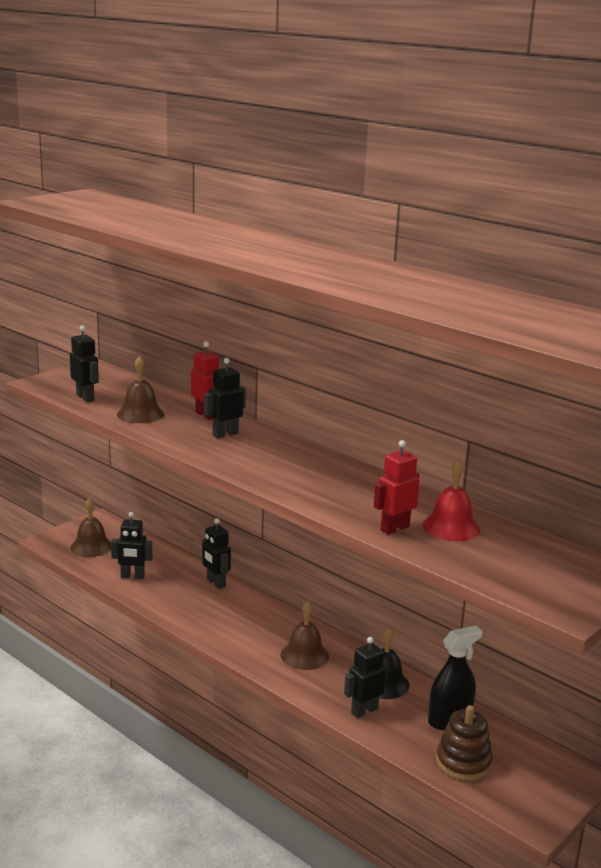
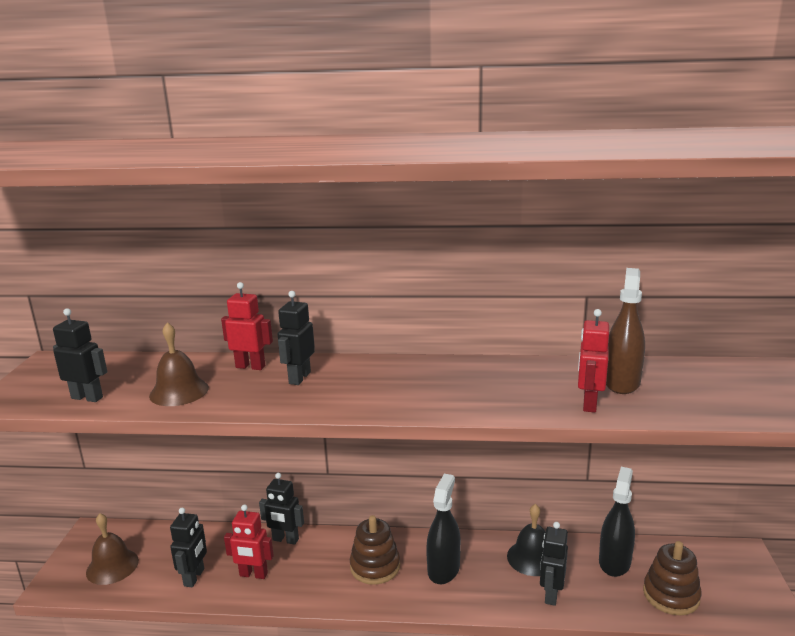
camera: 35 degrees left, 0 degrees up
(132, 577) = (194, 577): black robot -> black robot turned 45 degrees counterclockwise
(170, 593) = (253, 574): none -> red robot
(257, 629) = (375, 566): none -> brown stacking toy
(304, 655) = (443, 569): brown bell -> black spray bottle
(451, 527) = (621, 382): red bell -> brown spray bottle

